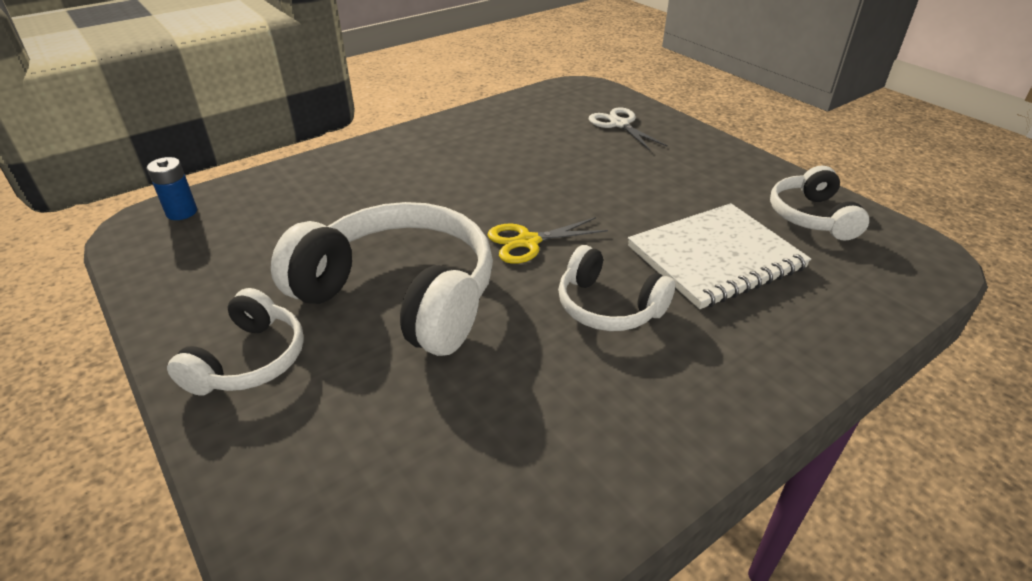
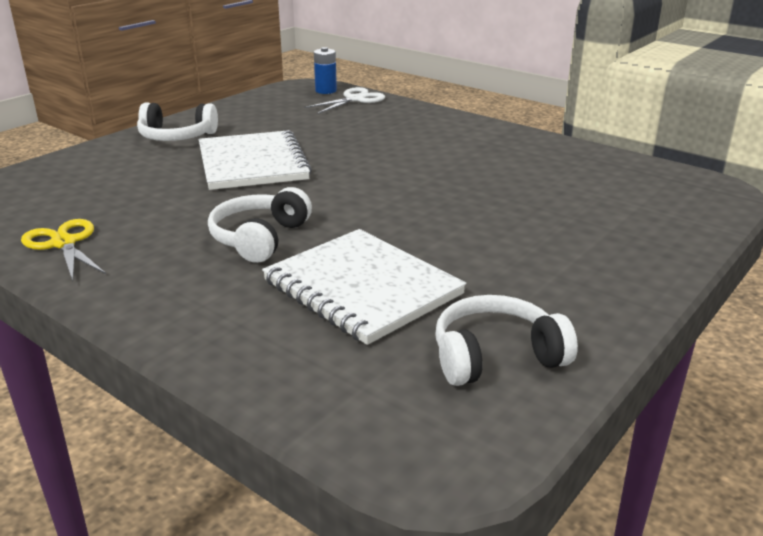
camera: 75 degrees right, 10 degrees down
(400, 295) = (252, 163): white headphones -> white notebook
(528, 242) = (345, 197): yellow scissors -> yellow scissors (64, 243)
(619, 124) = (634, 219): white scissors -> white scissors (355, 99)

